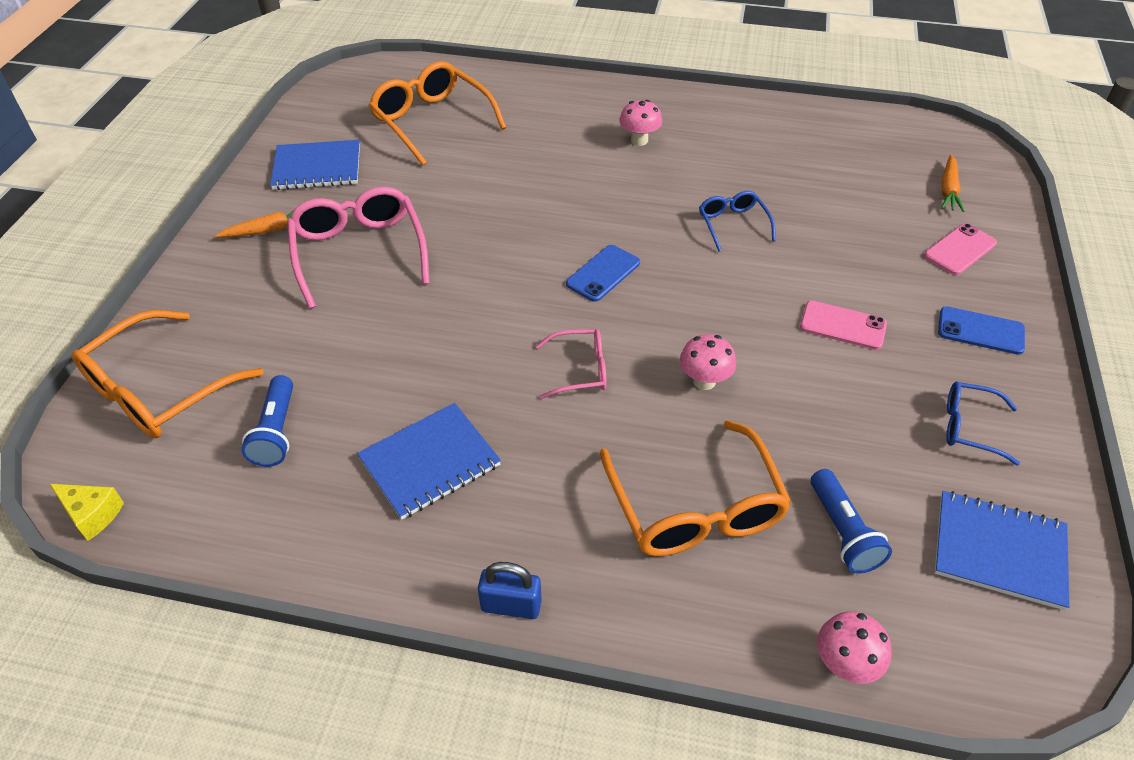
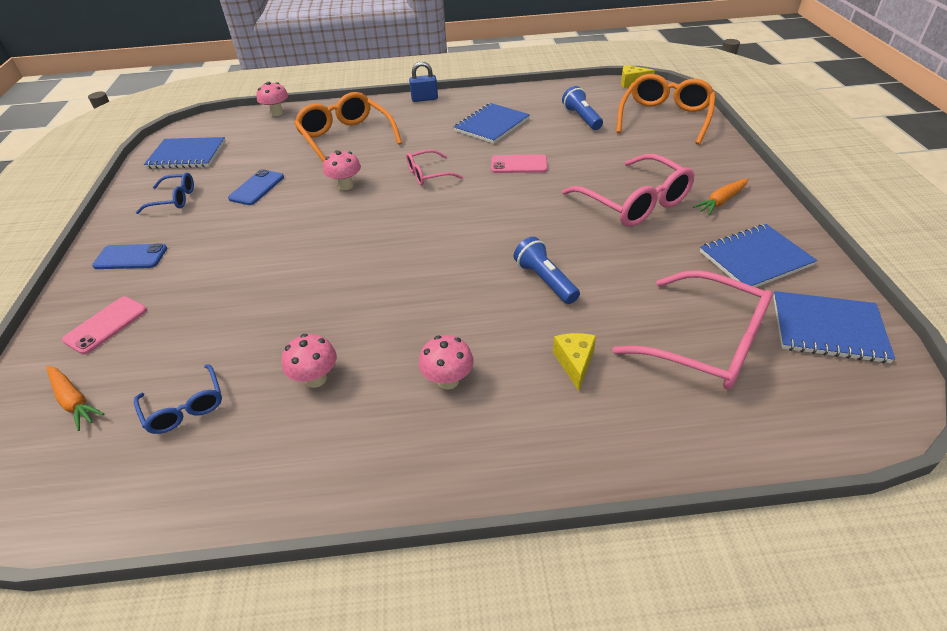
camera: 165 degrees right, 5 degrees down
(335, 111) = (828, 328): none -> blue notebook
(432, 121) = (706, 343): orange glasses -> pink glasses
(538, 130) = (574, 363): none -> yellow cheese
(603, 273) = (435, 231): blue phone -> blue phone (256, 188)
(732, 224) = (328, 298): blue glasses -> blue glasses (185, 407)
(744, 163) = (316, 379): none -> pink mushroom
(842, 532) = (268, 145): blue flashlight -> blue flashlight (545, 281)
(843, 325) = (242, 237): pink phone -> pink phone (519, 164)
(948, 190) = (74, 401): orange carrot -> orange carrot turned 135 degrees clockwise

